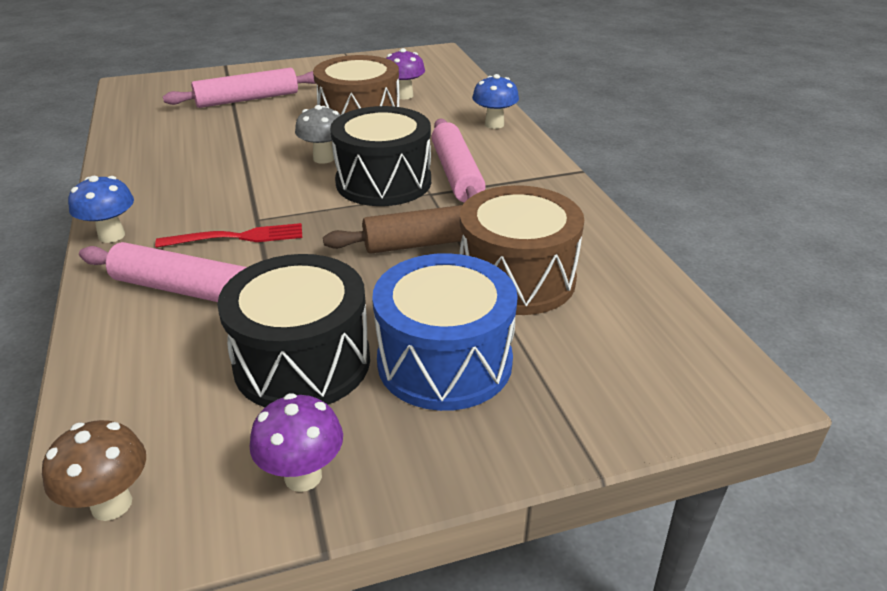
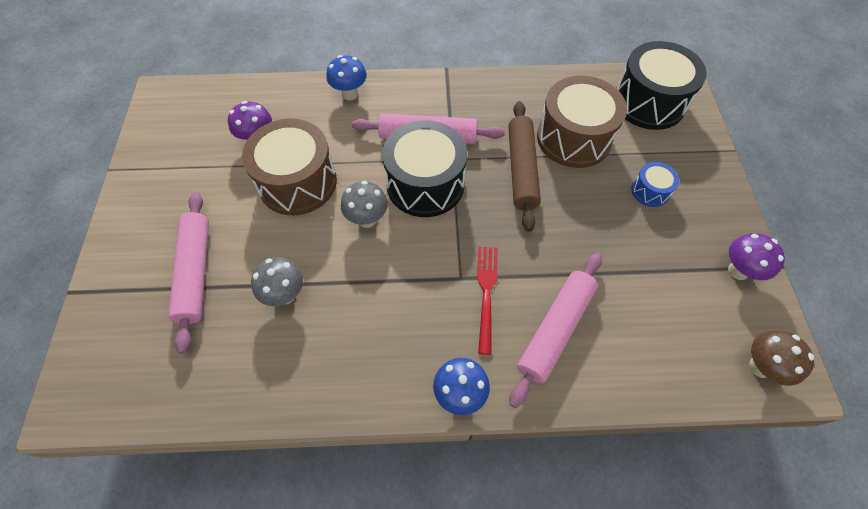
camera: 75 degrees left, 25 degrees up
(228, 136) = (285, 294): none -> grey mushroom
(302, 362) = (645, 262): black drum -> black drum (648, 102)
(444, 361) = (650, 191): blue drum -> blue drum, size x0.47

